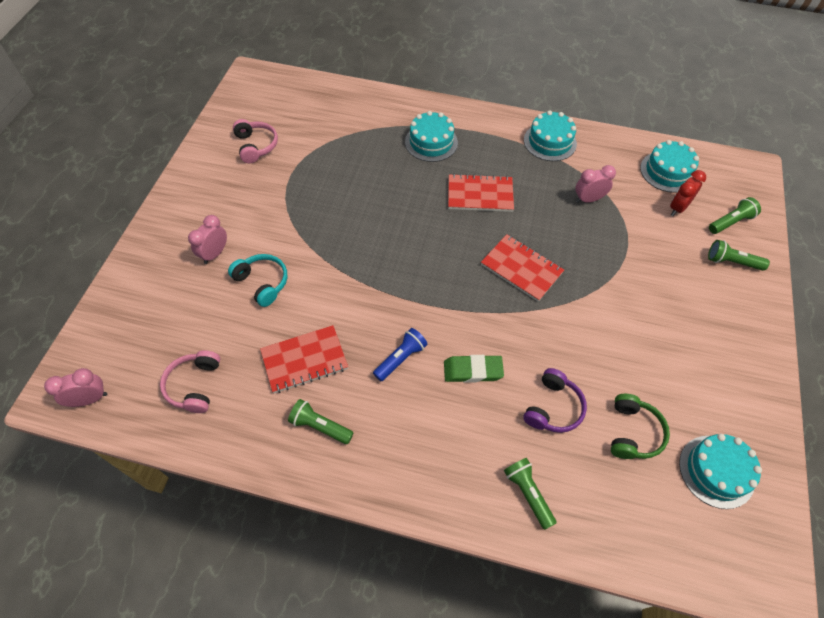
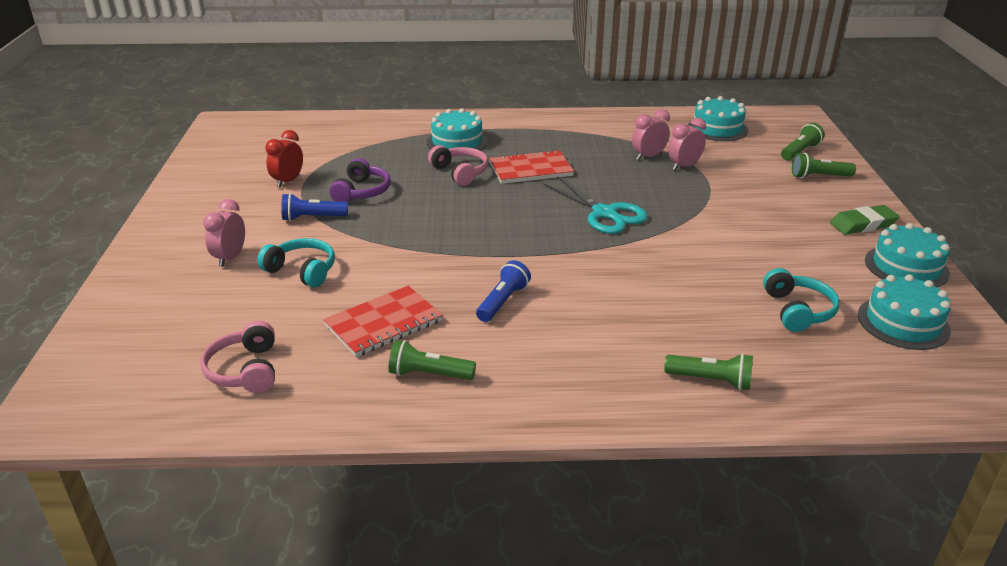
camera: 15 degrees left, 25 degrees down
(90, 399) = (97, 409): pink clock -> pink clock (684, 166)
(256, 146) = (250, 170): pink headphones -> pink headphones (460, 172)
(287, 219) = (312, 218): none -> blue flashlight
(473, 371) = (593, 296): green eraser -> green eraser (863, 224)
(521, 269) = (605, 213): red notebook -> turquoise scissors
(528, 493) = (711, 380): green flashlight -> green flashlight turned 150 degrees clockwise
(550, 142) = (585, 125): turquoise cake -> turquoise cake (906, 267)
(553, 407) = (699, 308): purple headphones -> purple headphones (361, 192)
(633, 432) = (797, 311): green headphones -> turquoise headphones
(678, 208) = (742, 150): red clock -> red clock (288, 181)

